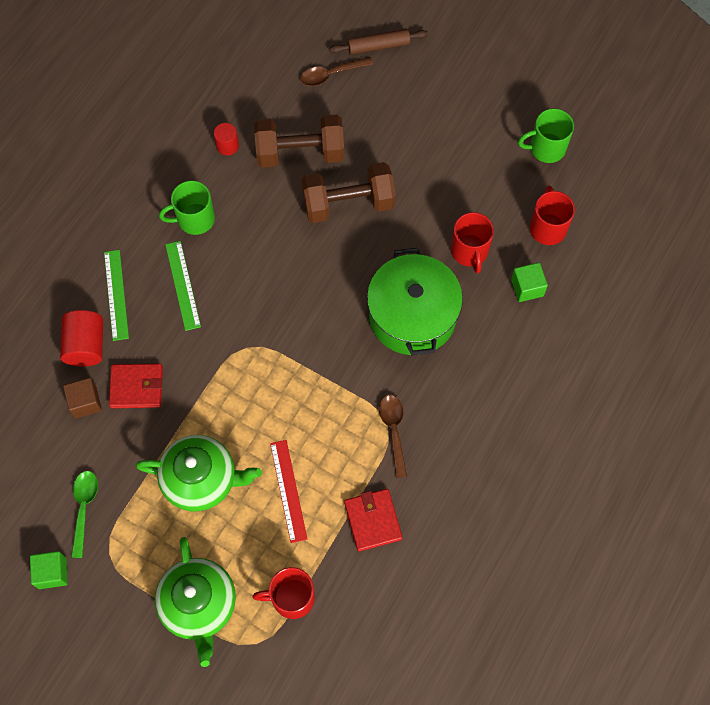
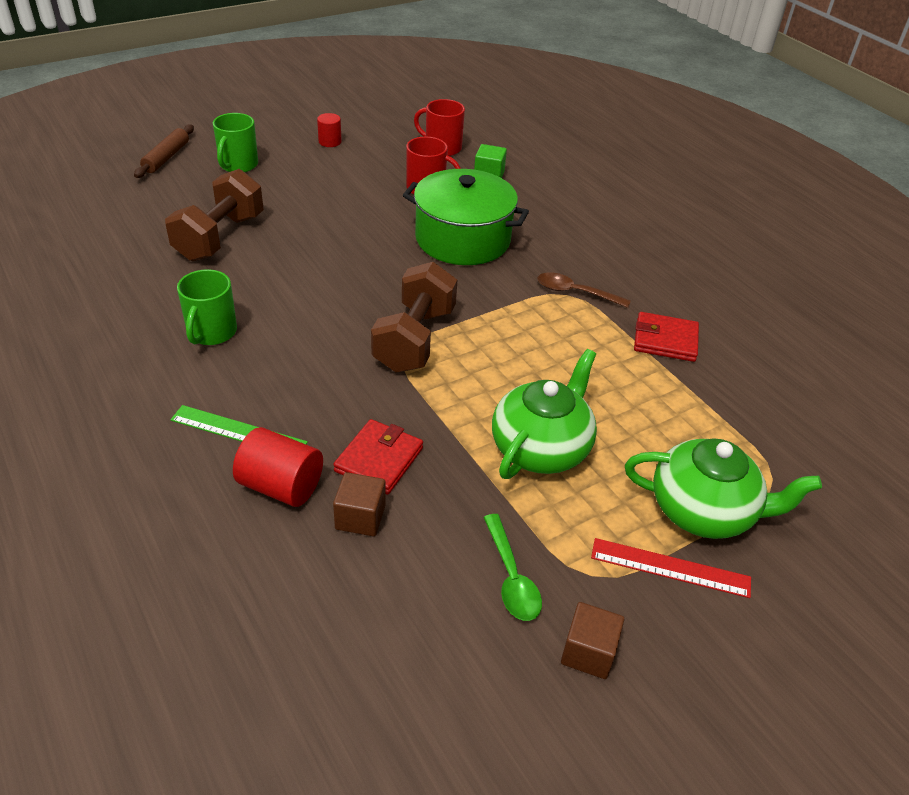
camera: 65 degrees left, 25 degrees down
(52, 573) = (588, 652): green cube -> brown cube
(84, 508) = (511, 577): green spoon -> green spoon turned 135 degrees counterclockwise
(182, 285) = (282, 371): green ruler -> none
(227, 145) = (152, 278): red cylinder -> red cylinder (330, 142)
(288, 490) = (597, 384): red ruler -> red ruler (670, 567)
(291, 598) = (727, 429): red mug -> none
(331, 74) = (159, 190): brown spoon -> none
(348, 204) = (308, 231): brown dumbbell -> brown dumbbell (414, 339)
(546, 148) = (368, 123): green mug -> green mug (238, 165)

